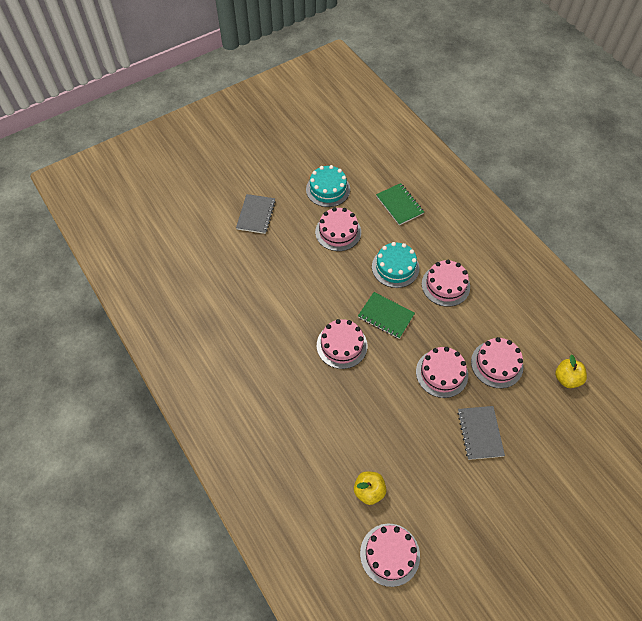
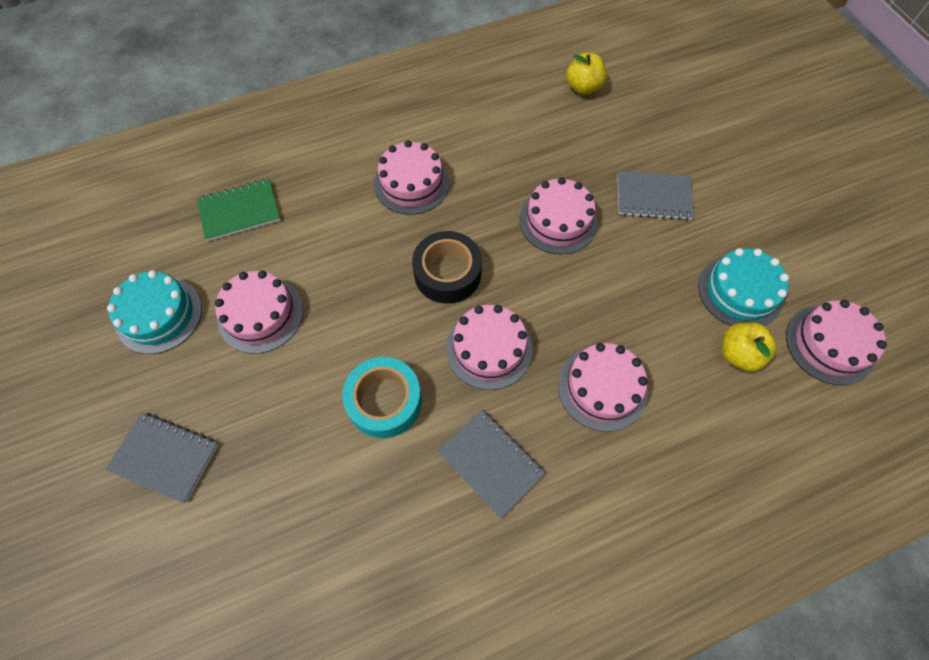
camera: 80 degrees left, 5 degrees up
(275, 355) = (490, 463): none -> grey notebook
(300, 299) = (385, 401): none -> turquoise tape
(386, 316) = (447, 273): green notebook -> black tape
(395, 267) = (360, 242): turquoise cake -> turquoise cake (740, 291)
(497, 364) = (552, 154): pink cake -> pink cake (602, 387)

